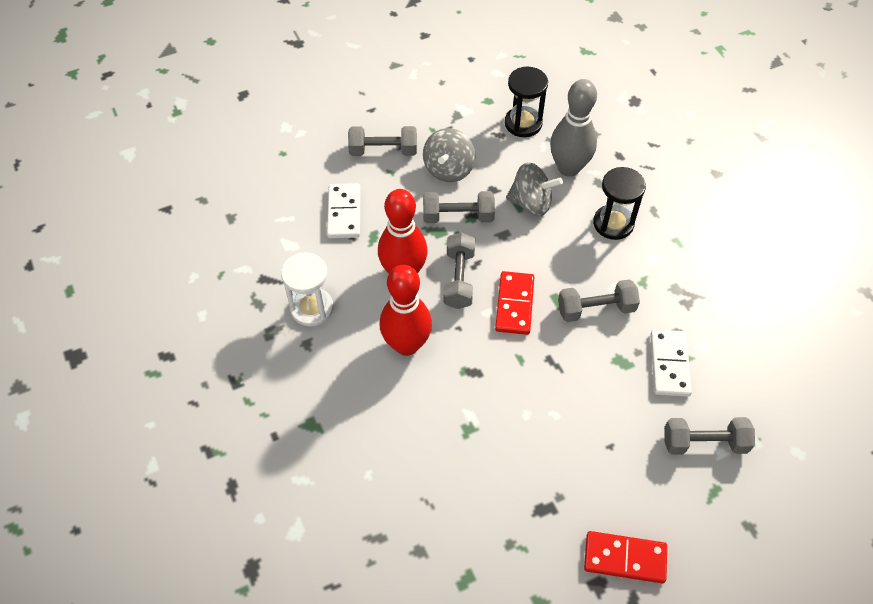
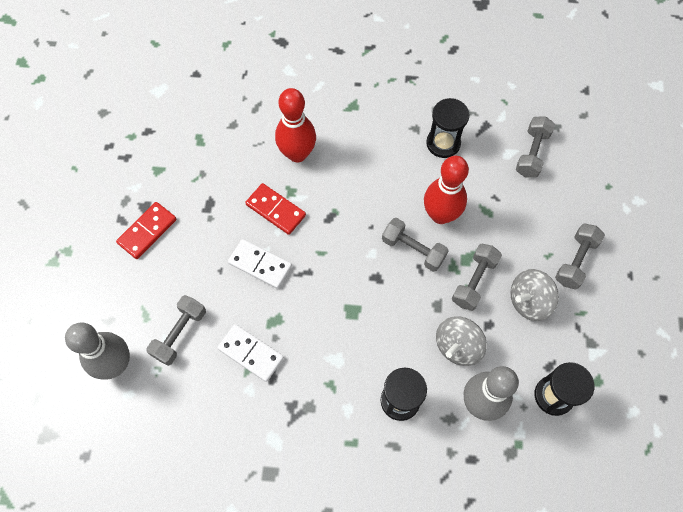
camera: 120 degrees right, 10 degrees up
(312, 308) = (443, 143): white hourglass -> black hourglass
(344, 213) = (521, 202): white domino -> white domino (260, 264)
(406, 344) = (377, 187): red bowling pin -> red bowling pin (297, 154)
(448, 169) = (529, 301): grey spinning top -> grey spinning top turned 75 degrees counterclockwise
(515, 304) = (367, 275): red domino -> red domino (275, 210)
(596, 309) = (328, 331): grey dumbbell -> grey dumbbell (532, 153)
(783, 485) = (116, 364): none -> grey bowling pin

